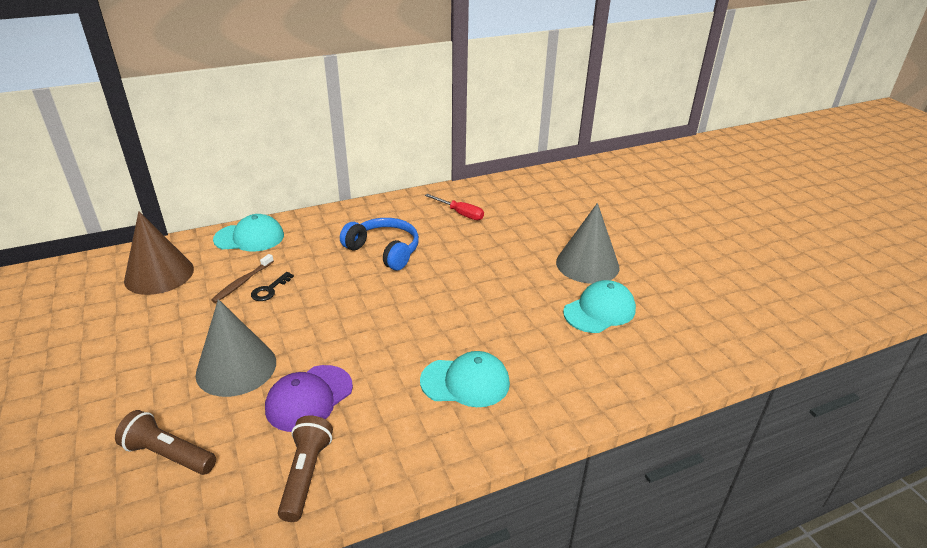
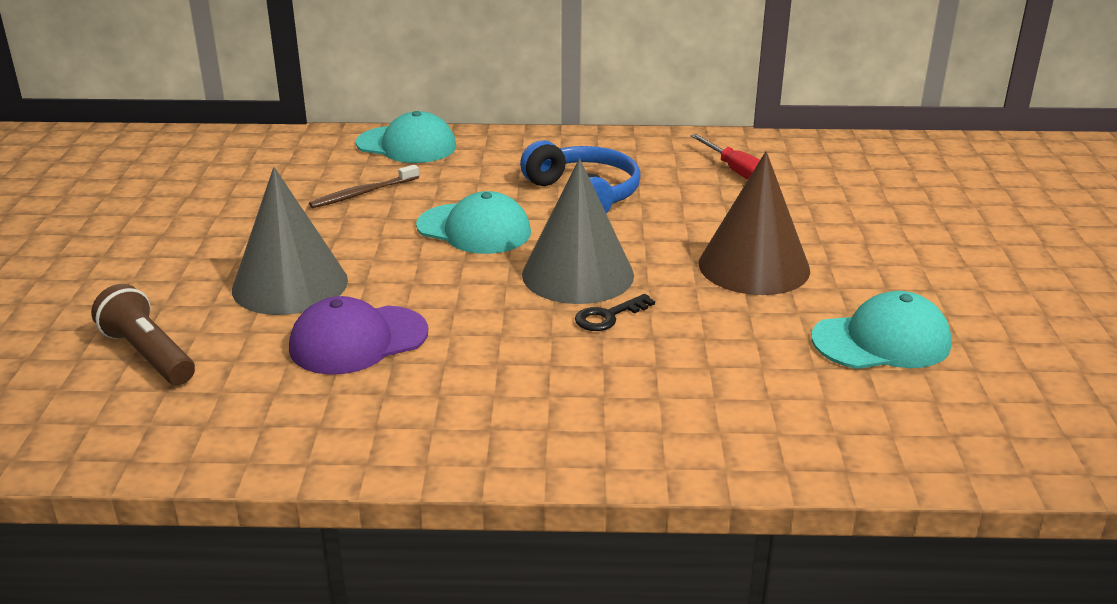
camera: 25 degrees right, 5 degrees down
(159, 274) = (266, 164): brown cone -> brown cone (754, 266)
(269, 290) = (392, 209): black key -> black key (608, 316)
(306, 475) = (295, 422): brown flashlight -> none
(465, 382) = (590, 378): turquoise cap -> turquoise cap (474, 229)
(587, 264) = (906, 276): grey cone -> grey cone (578, 274)

